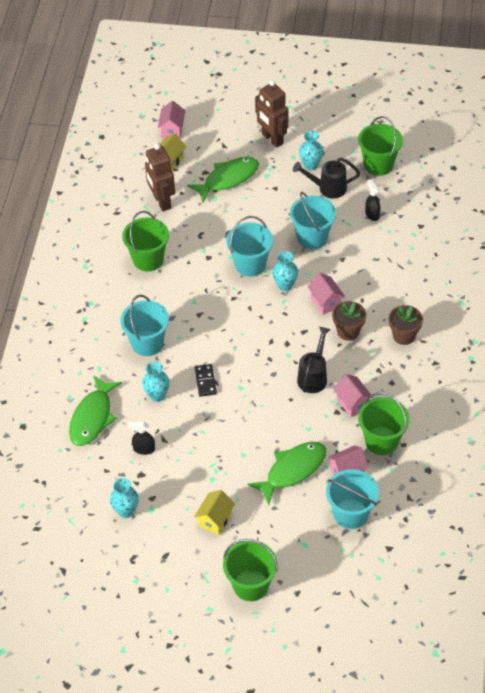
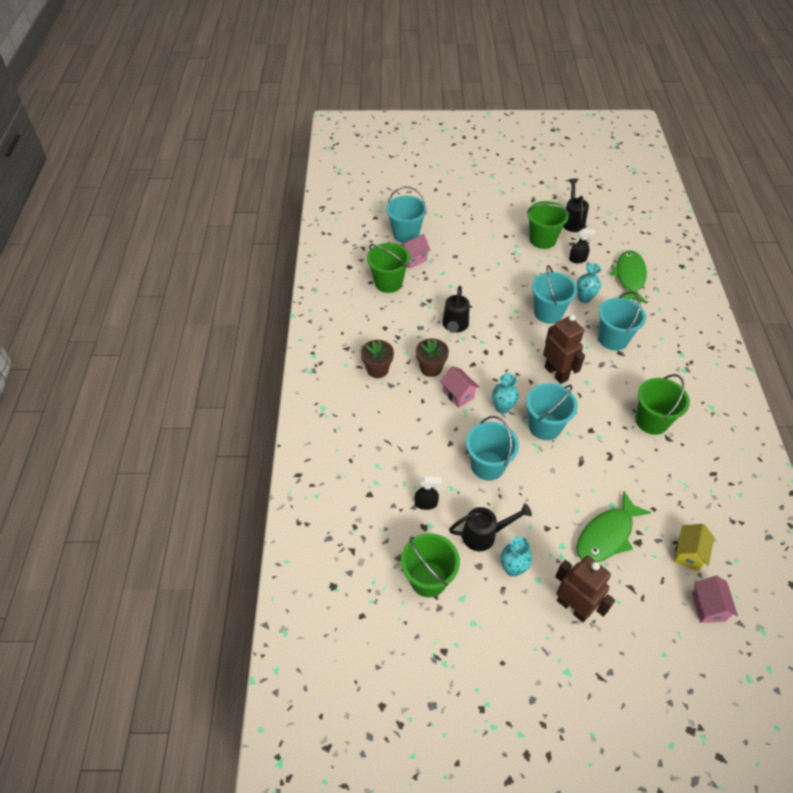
camera: 170 degrees right, 0 degrees up
(126, 511) = (572, 221): turquoise vase -> black watering can
(161, 202) = (670, 493): brown robot -> brown robot (556, 373)
(205, 381) = (548, 313): black domino -> turquoise bucket
(215, 520) = (505, 222): yellow house -> none
(250, 585) = (468, 190): green bucket -> green bucket (542, 240)
(292, 470) = (456, 256): green fish -> none
(352, 403) = (416, 308): pink house -> none
(372, 214) = (426, 503): black spray bottle -> black spray bottle turned 60 degrees counterclockwise

